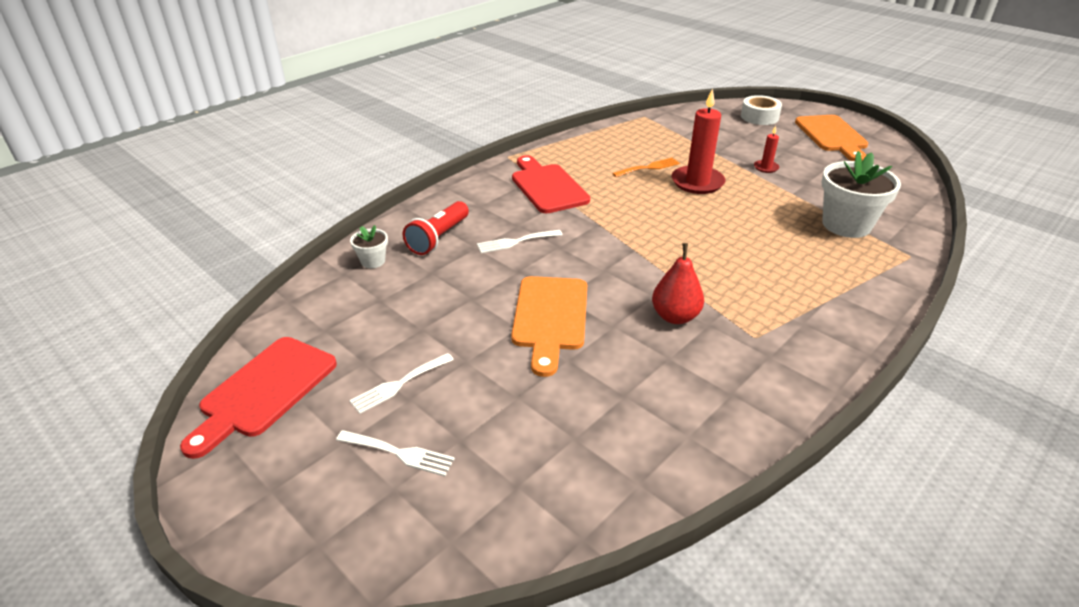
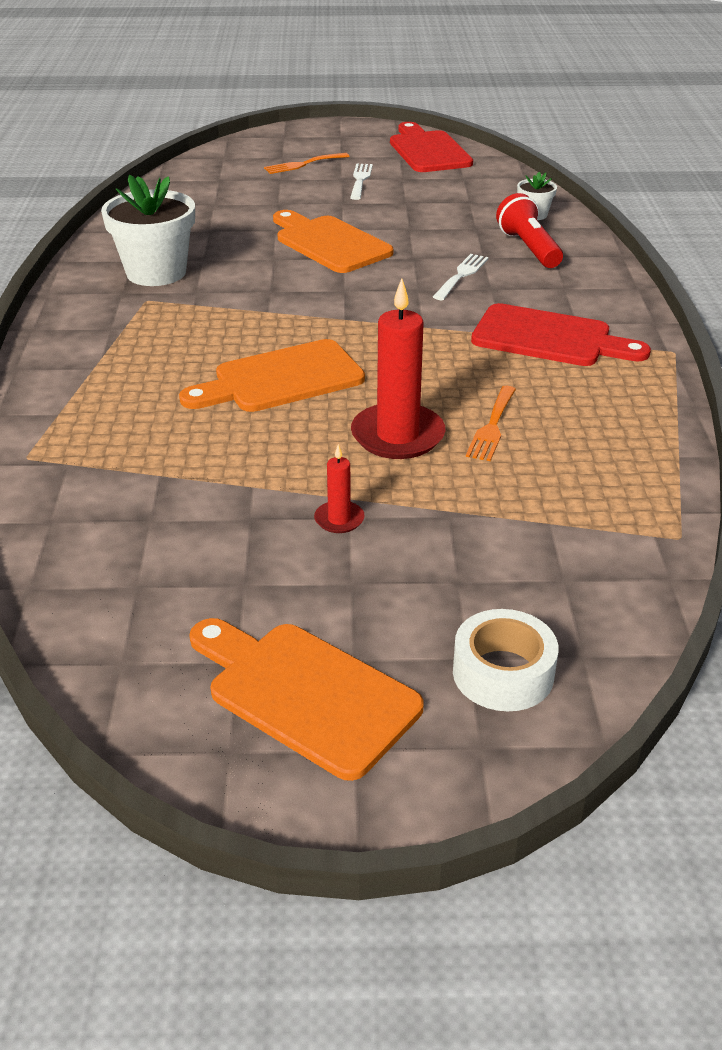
camera: 135 degrees right, 0 degrees up
(399, 453) = (303, 164): white fork -> orange fork
(675, 316) = (231, 285): red pear -> none
(722, 232) = (281, 379): none -> orange cutting board
(846, 225) = (137, 466): white flower pot -> white flower pot (156, 272)

